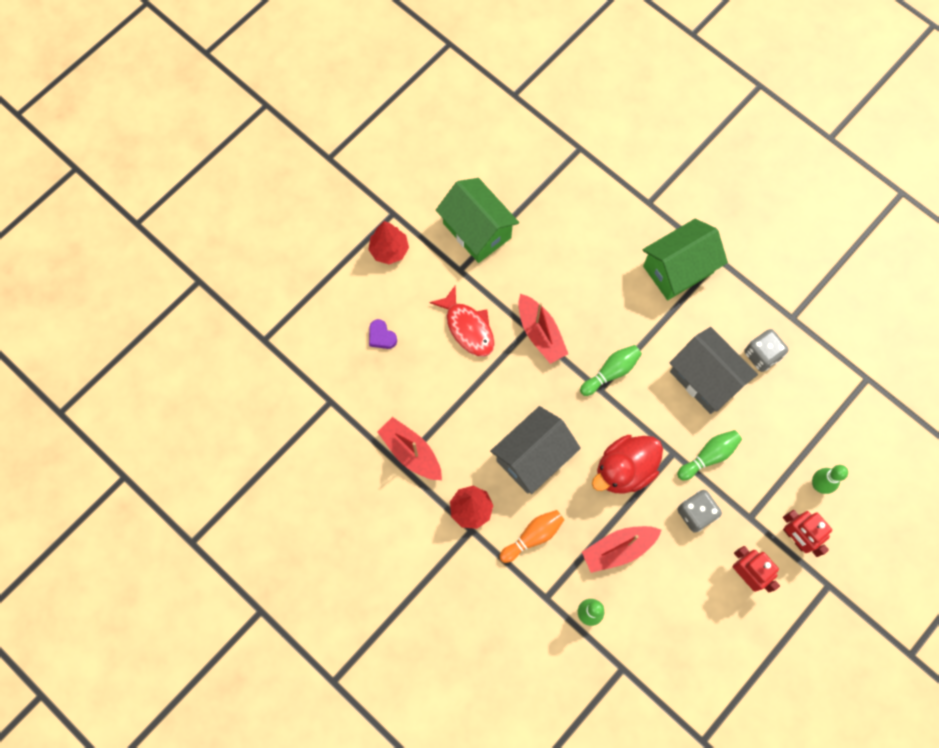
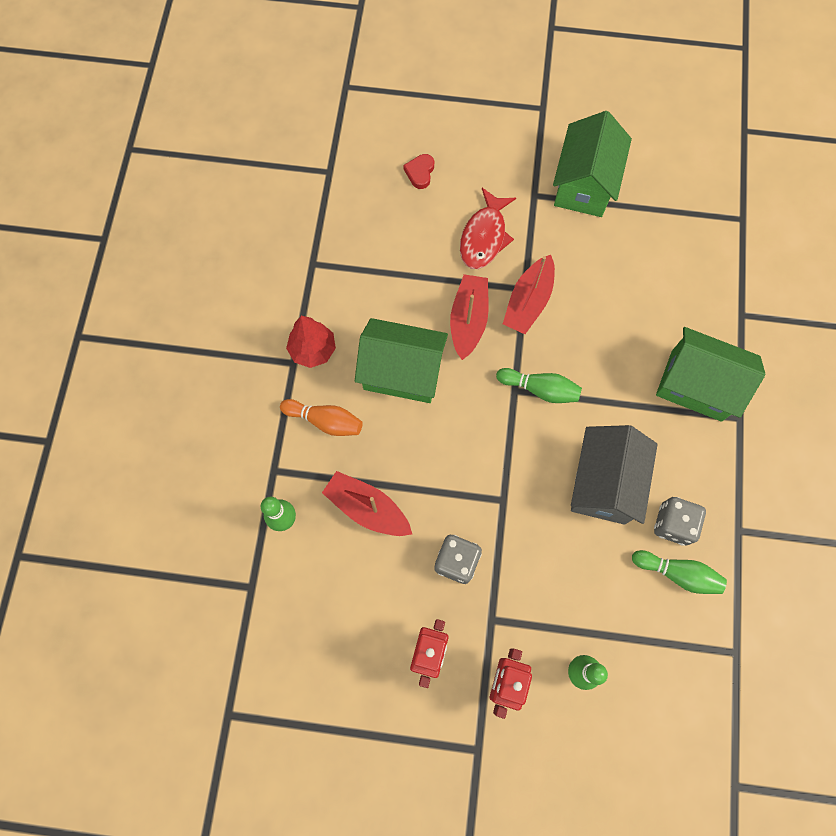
camera: 55 degrees right, 0 degrees up
(381, 336) = (420, 173): purple heart -> red heart
(389, 250) = (505, 127): red tree -> none
(411, 452) = (330, 265): red boat -> red boat (468, 320)
(533, 457) = (402, 372): grey house -> green house
(624, 470) = (451, 464): red duck -> none
(709, 456) = (525, 537): green bowling pin -> green bowling pin (677, 573)

